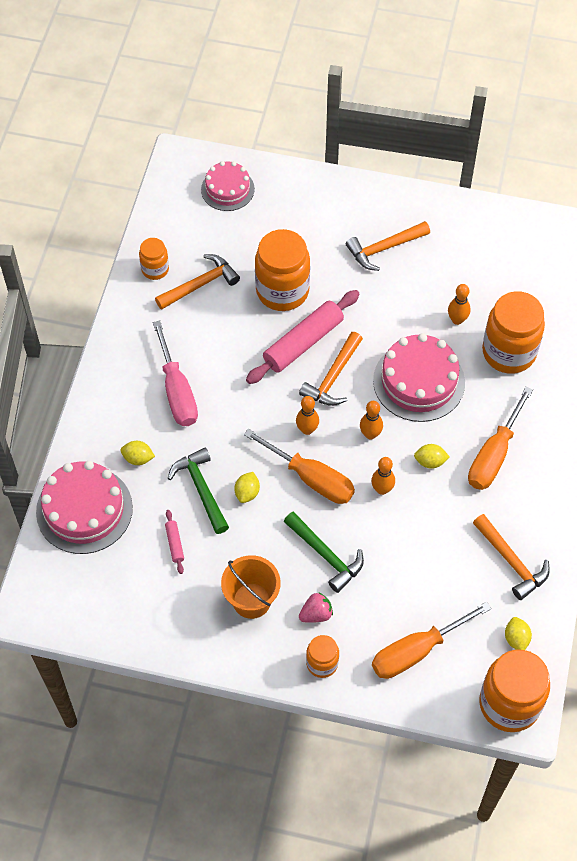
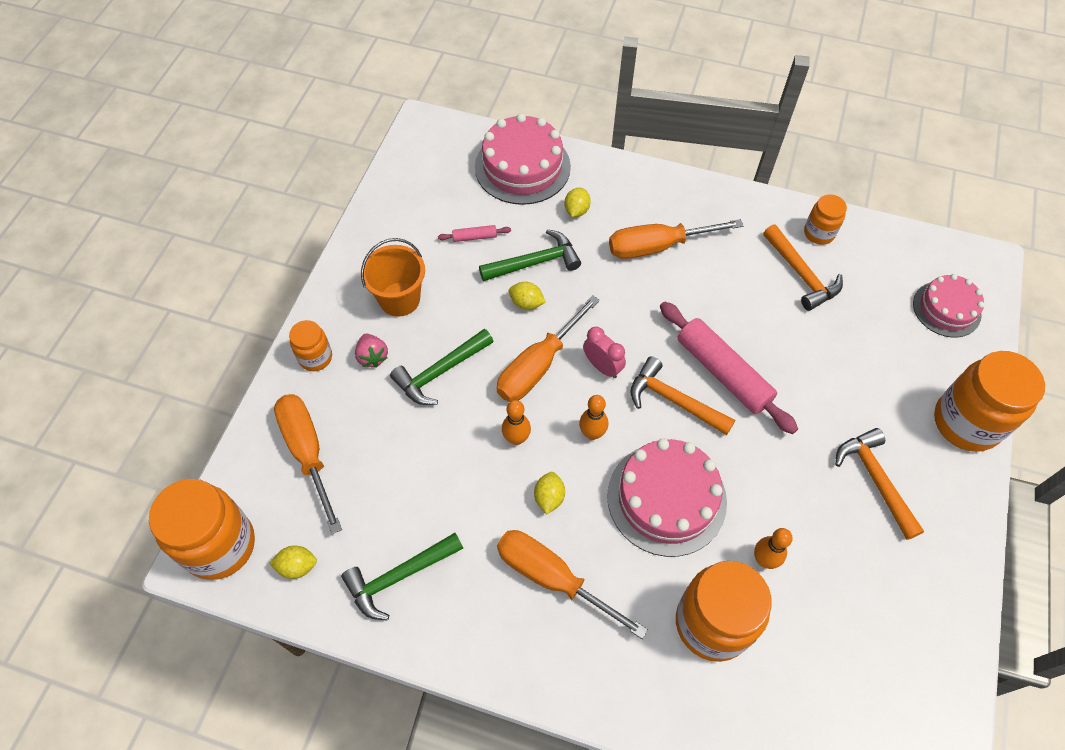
camera: 95 degrees right, 0 degrees up
(177, 390) = (658, 246): pink screwdriver -> orange screwdriver
(282, 291) = (798, 356): orange jar -> orange jar (966, 422)
(307, 429) = (602, 367): orange bowling pin -> pink clock
(511, 561) = (399, 576): orange hammer -> green hammer

